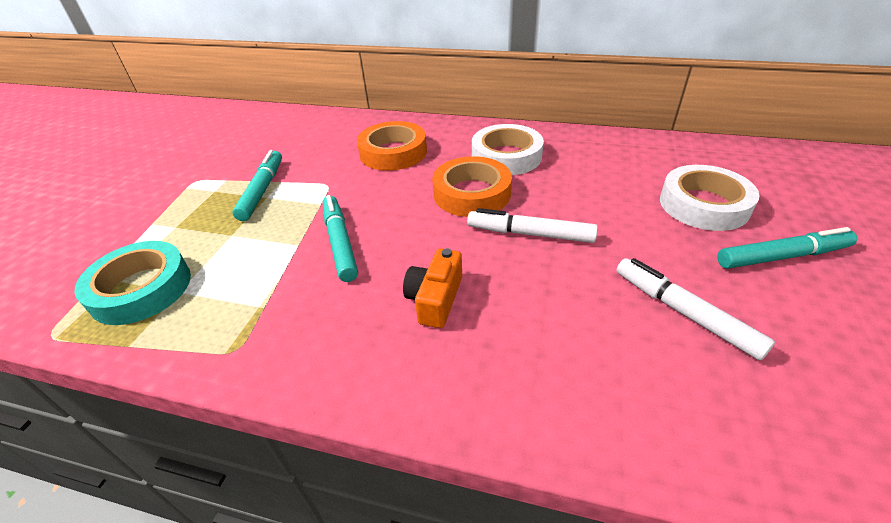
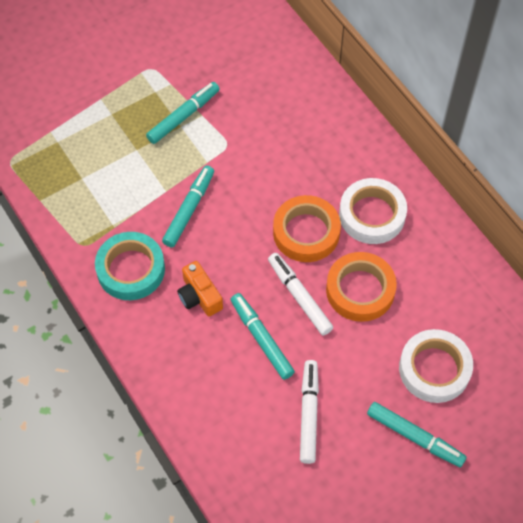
camera: 40 degrees right, 20 degrees up
(141, 289) = (65, 160): turquoise tape -> turquoise tape (131, 269)
(393, 152) = (301, 143): orange tape -> orange tape (360, 290)
(435, 299) = (199, 296): orange camera -> orange camera turned 90 degrees counterclockwise
(546, 287) = (261, 339): none -> turquoise marker

